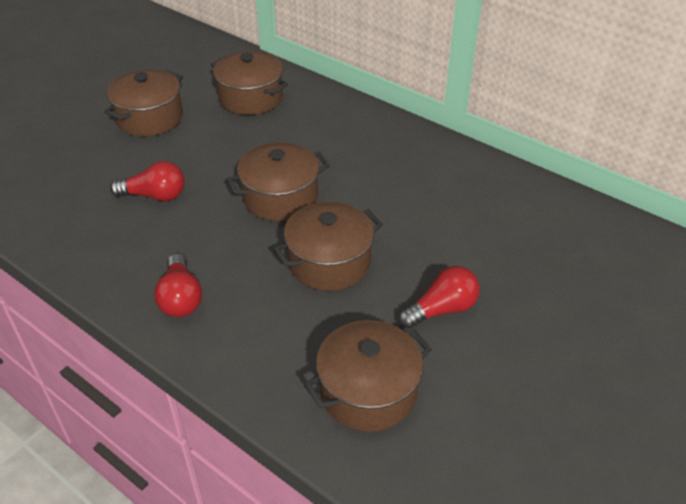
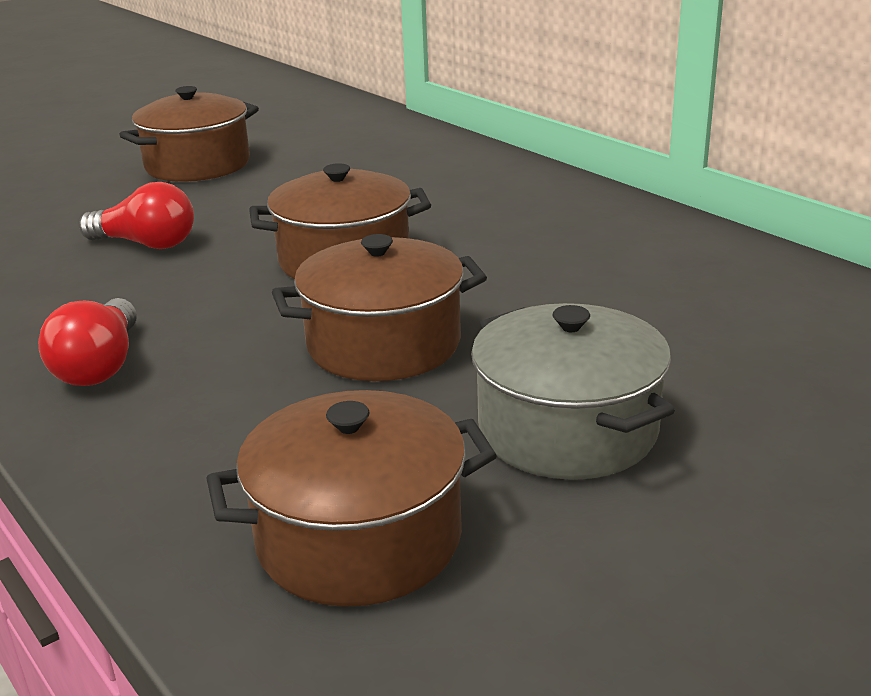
camera: 15 degrees right, 15 degrees down
(251, 98) = (362, 153): brown pot -> none
(441, 309) = (567, 430): red light bulb -> grey pot

